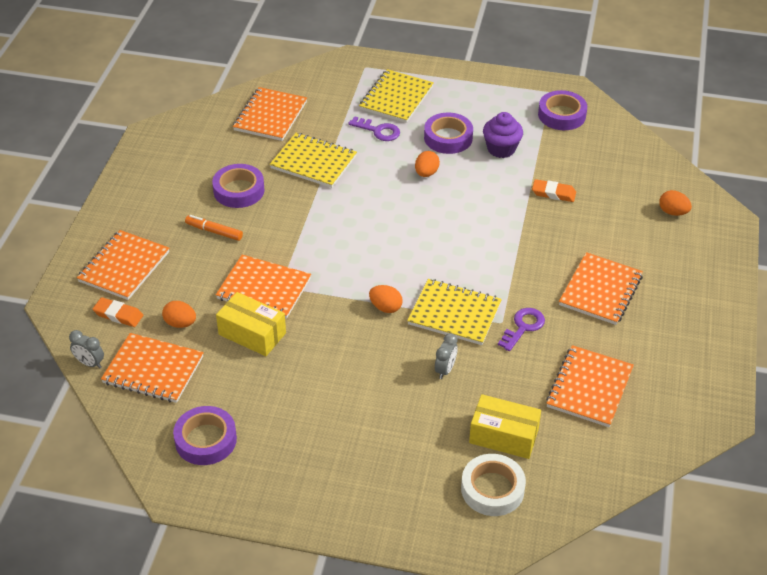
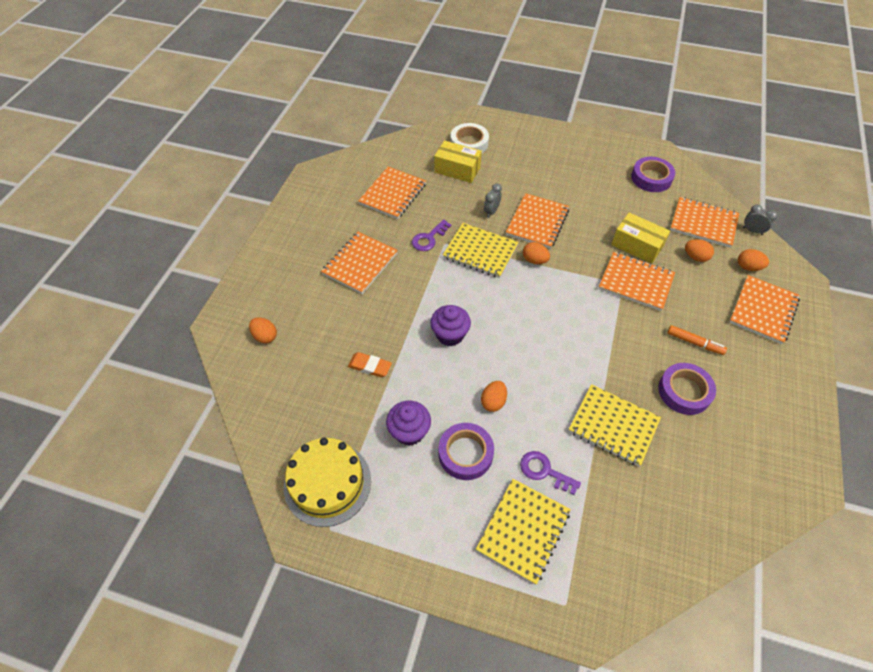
camera: 175 degrees left, 10 degrees up
(118, 315) = (748, 267): orange eraser -> orange egg
(270, 116) = (676, 507): orange notebook -> orange notebook (537, 222)
(477, 224) = (450, 335): none -> purple cupcake
(561, 115) = (327, 483): purple tape -> yellow cake

